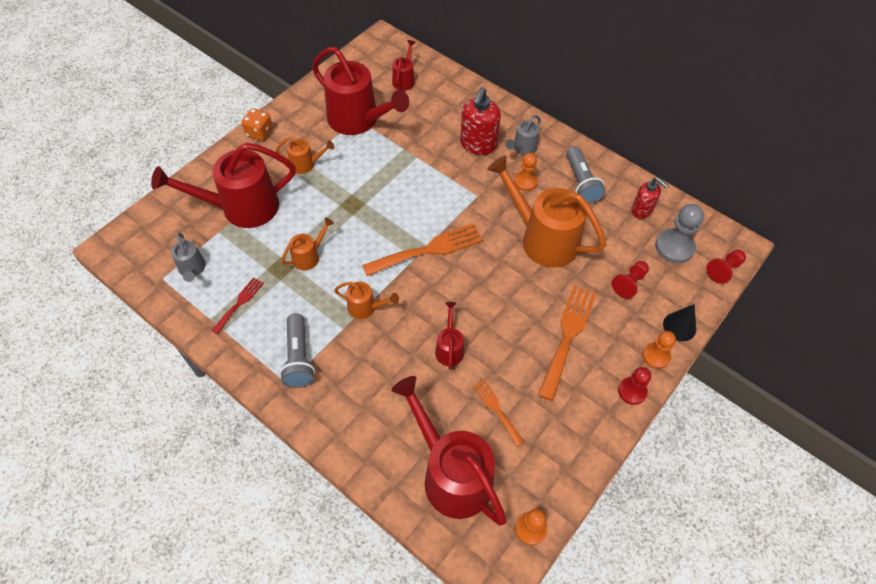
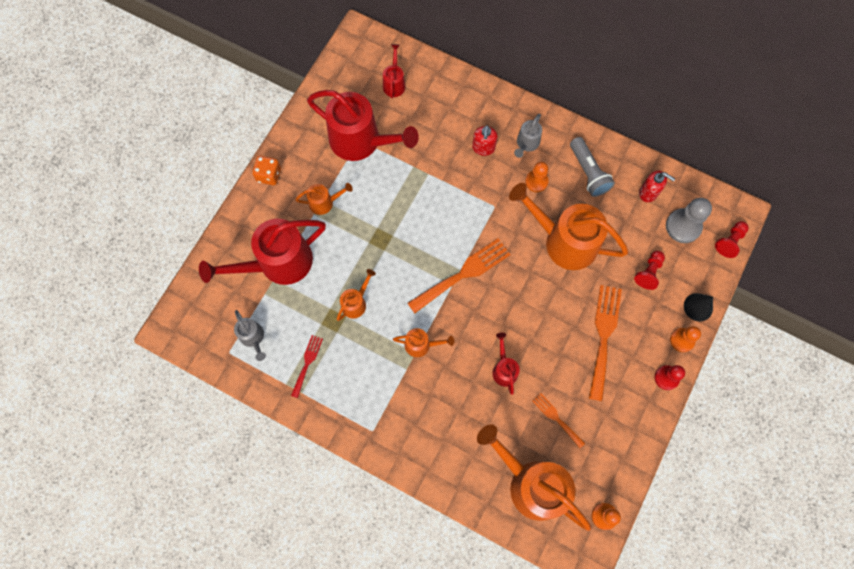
camera: 10 degrees left, 15 degrees up
(298, 358) = (375, 406): grey flashlight -> none
(451, 474) = (530, 483): red watering can -> orange watering can
(478, 145) = (483, 148): red soap dispenser -> red soap dispenser, size x0.63

